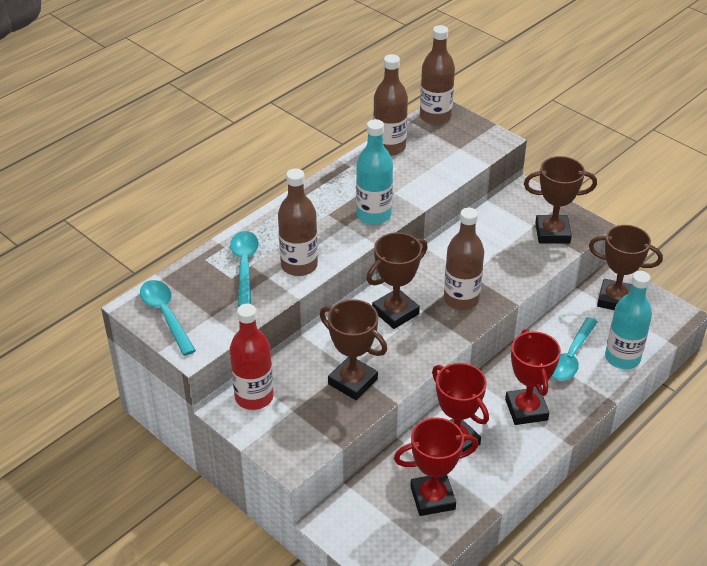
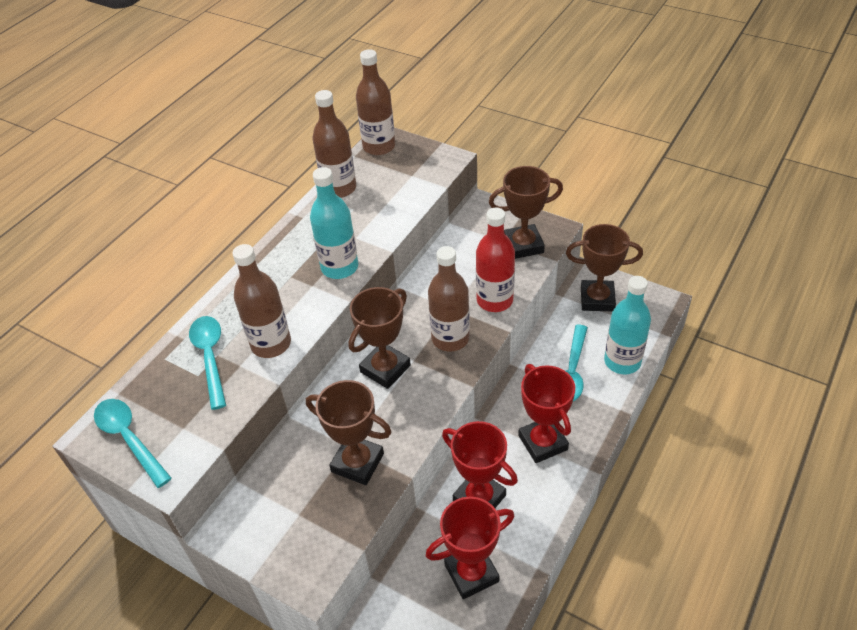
camera: 10 degrees left, 5 degrees up
(254, 397) = (252, 507): red bottle -> red bottle (494, 300)

